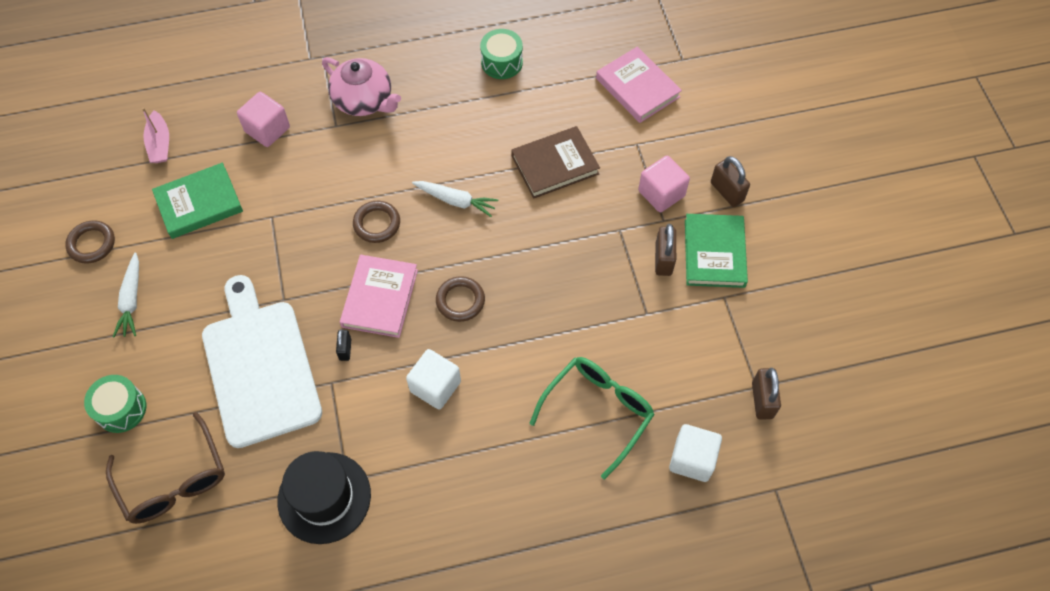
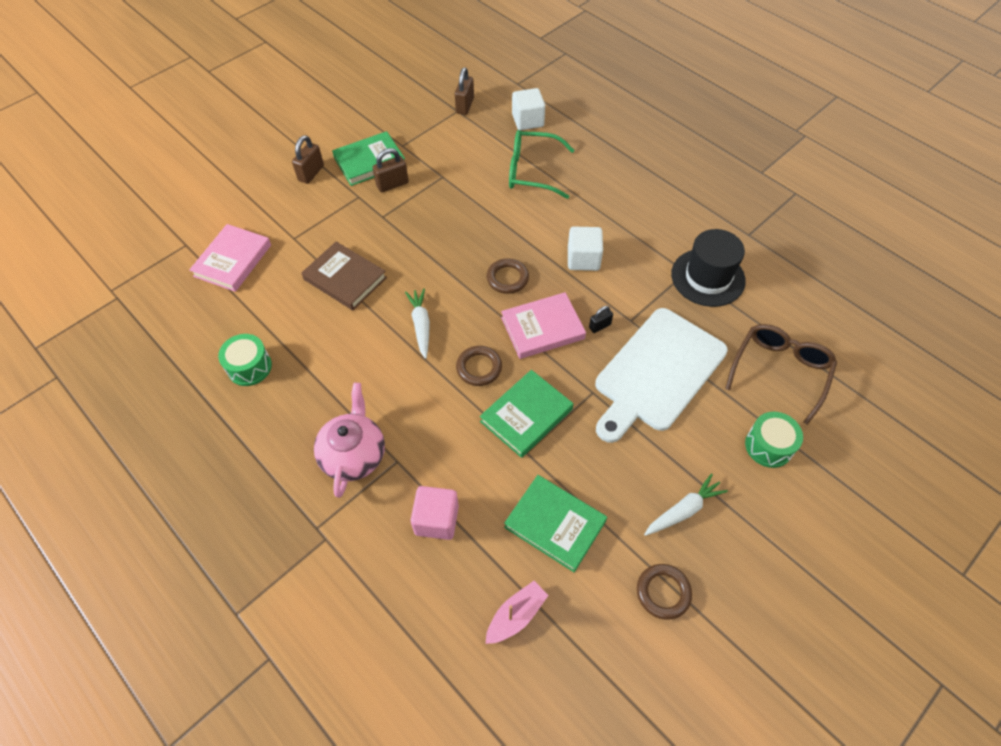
camera: 120 degrees left, 5 degrees down
(303, 235) = (526, 415): none -> green book
(661, 193) = (334, 206): pink cube -> none
(762, 400) = (465, 105): brown padlock -> brown padlock turned 45 degrees counterclockwise

